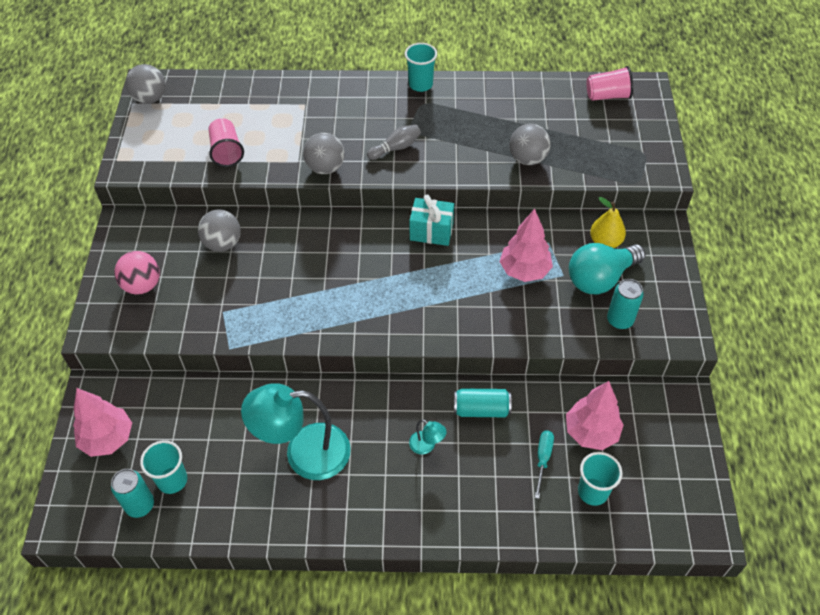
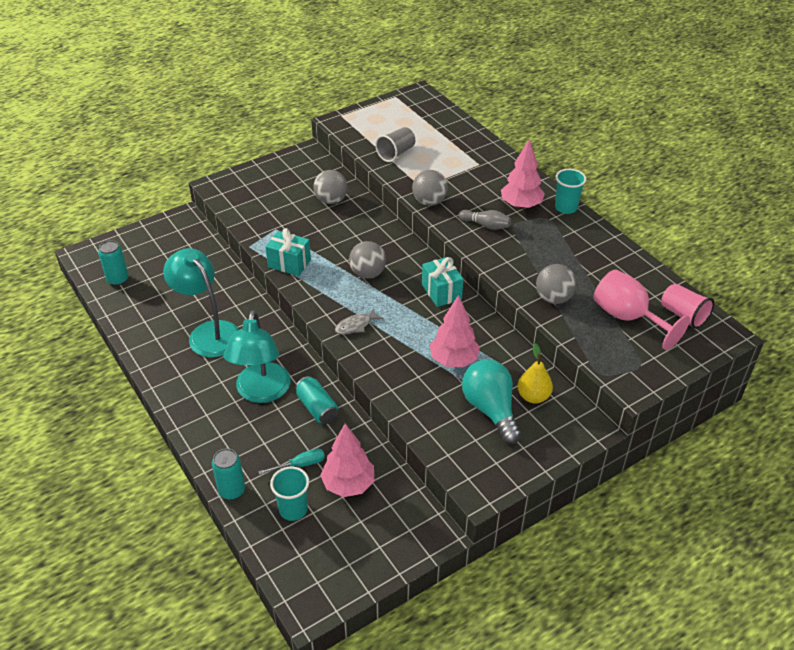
camera: 55 degrees right, 10 degrees down
(108, 439) = (154, 242): pink tree -> pink tree (521, 205)
(142, 285) = (265, 185): pink ball -> none
(150, 98) = (407, 101): grey ball -> grey ball (368, 273)
(172, 480) = (144, 284): turquoise cup -> none
(226, 152) = (396, 153): pink cup -> grey cup
(288, 327) = (289, 263): none -> turquoise gift
(424, 318) = (356, 325): none -> grey fish
(427, 446) = (261, 392): turquoise lamp -> turquoise lamp, size x2.41
(586, 128) = (628, 318): none -> pink goblet
(600, 278) = (490, 410): turquoise light bulb -> turquoise light bulb turned 45 degrees clockwise
(620, 320) = (458, 440): turquoise can -> turquoise can (231, 490)

